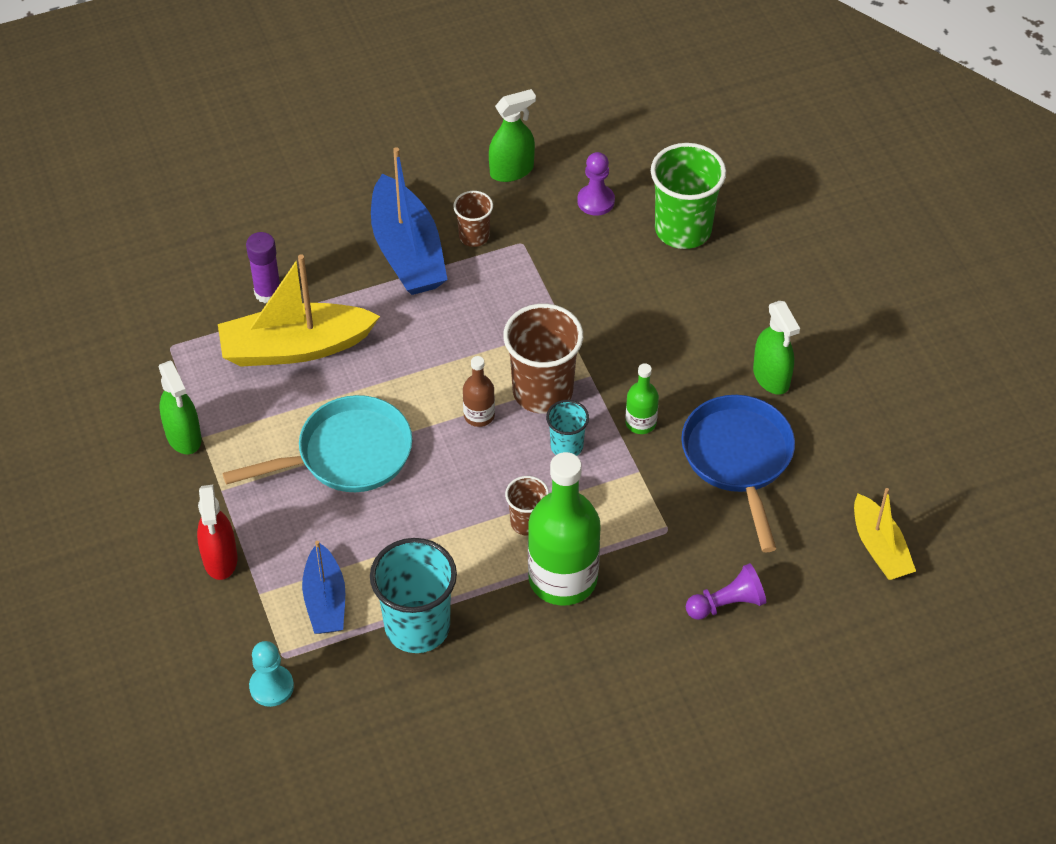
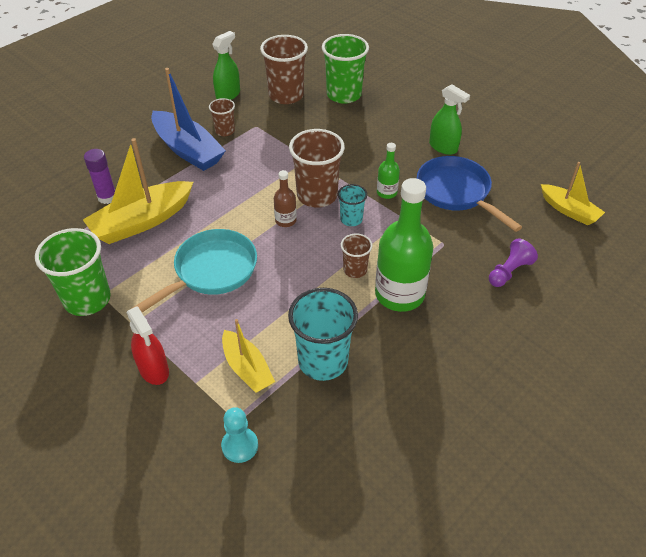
camera: 25 degrees left, 5 degrees down
(183, 436) = (87, 299): green spray bottle -> green cup
(325, 600) = (247, 368): blue boat -> yellow boat
(596, 201) = (286, 95): purple pawn -> brown cup

